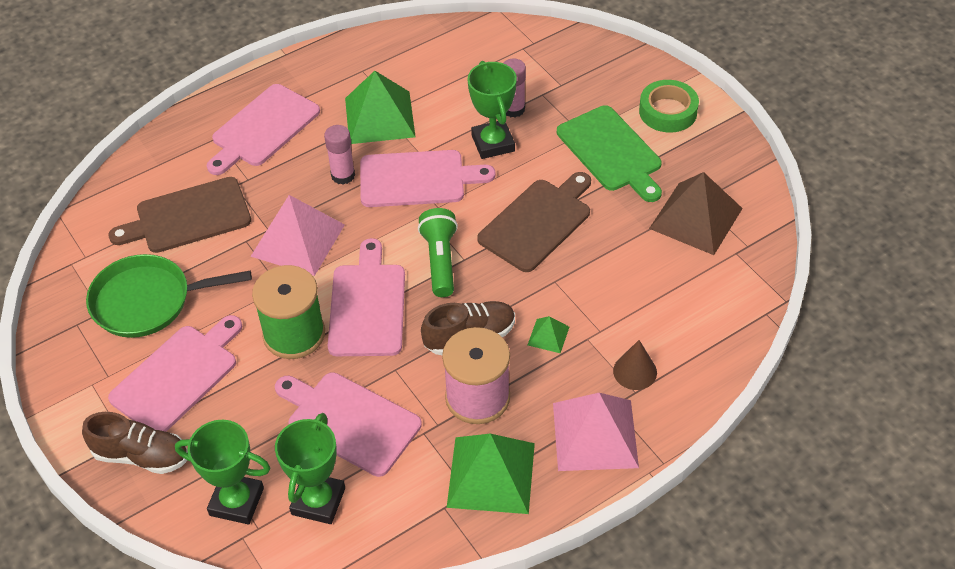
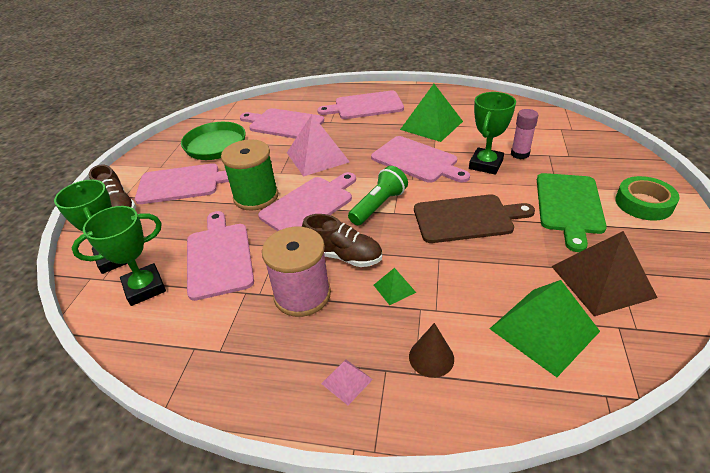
camera: 45 degrees right, 10 degrees down
(188, 217) = (283, 124): brown cutting board -> pink cutting board
(343, 175) = (378, 141): pink glue stick -> none
(491, 474) = (246, 350): green pyramid -> green pyramid (544, 329)
(595, 435) = (346, 381): pink pyramid -> pink pyramid, size x0.46

